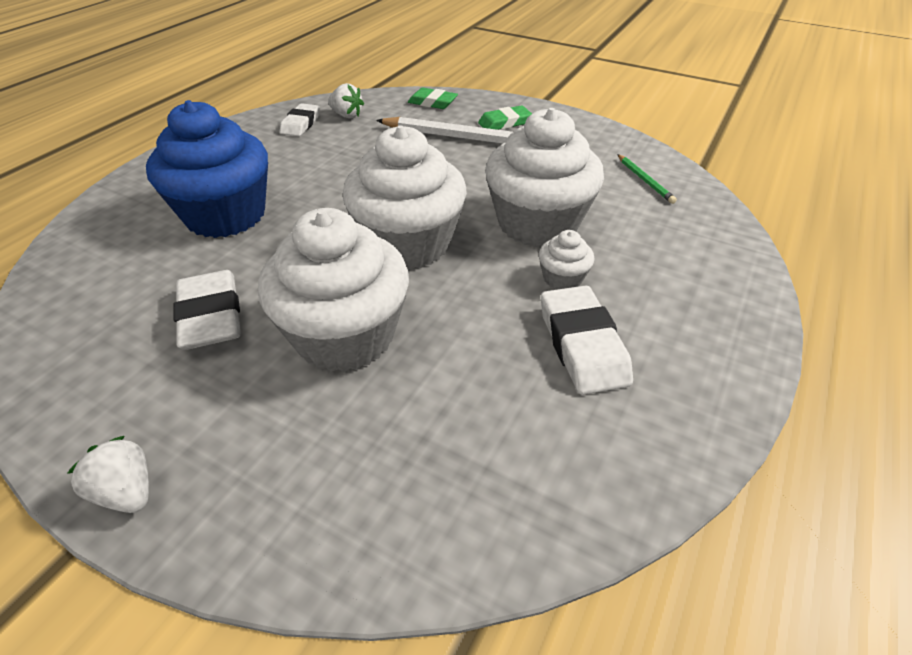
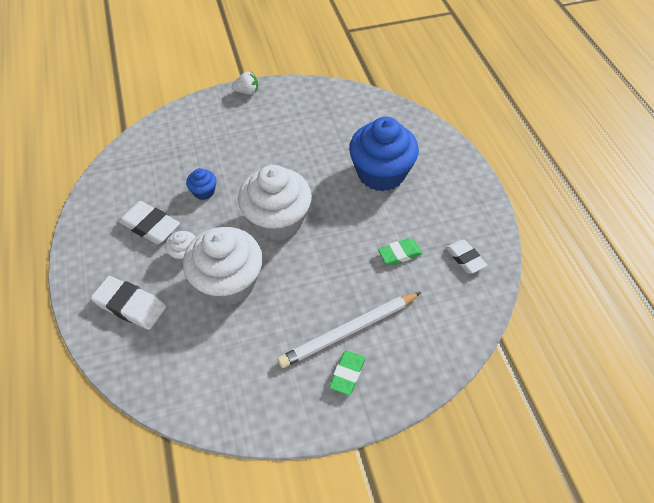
camera: 135 degrees right, 10 degrees up
(211, 316) = (306, 137): white eraser -> white eraser (130, 305)
(345, 336) = (247, 165): white cupcake -> none
(346, 115) = (456, 290): white strawberry -> none
(432, 102) = (427, 357): green eraser -> green eraser (399, 254)
(453, 340) = (203, 192): none -> blue cupcake
(644, 180) = (194, 377): green pencil -> none

